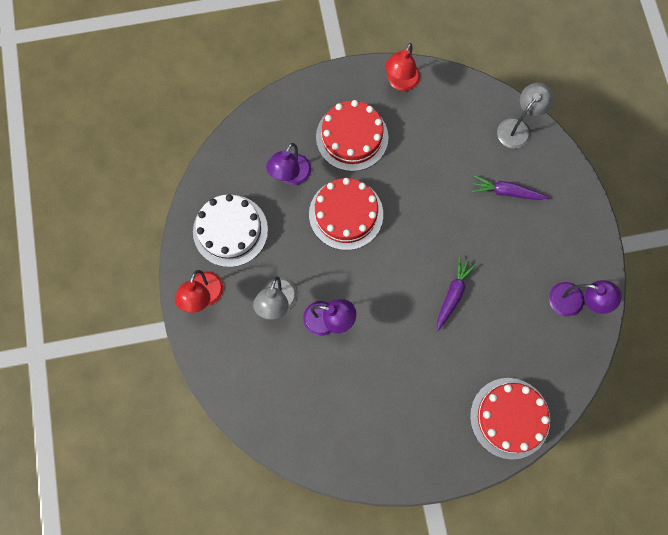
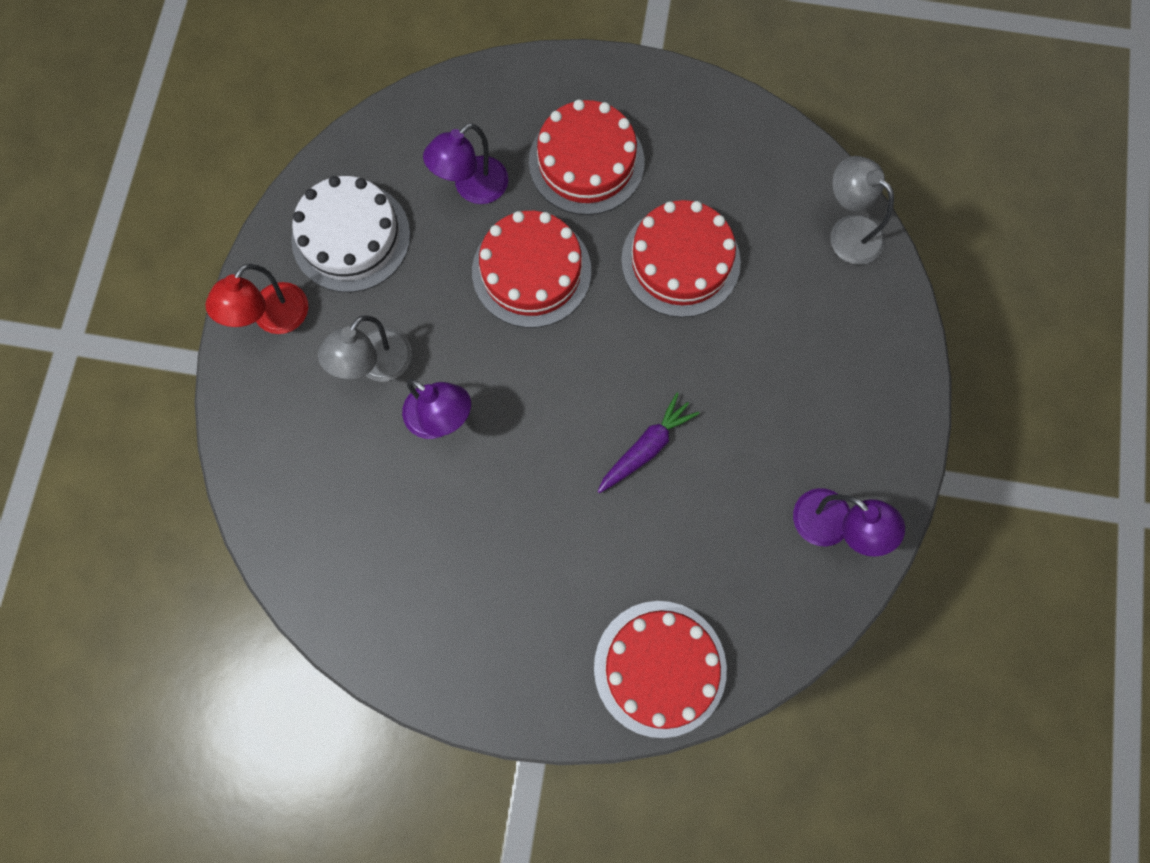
camera: 20 degrees right, 0 degrees up
(400, 82) = (692, 106): red lamp -> none
(430, 178) = (680, 261): none -> red cake
(506, 192) = (791, 322): purple carrot -> none
(518, 128) = (847, 232): grey lamp -> grey lamp turned 105 degrees counterclockwise

